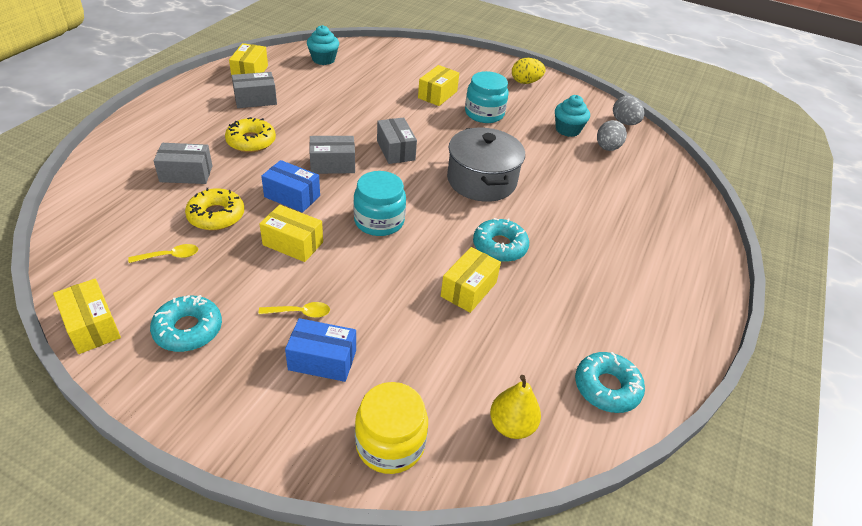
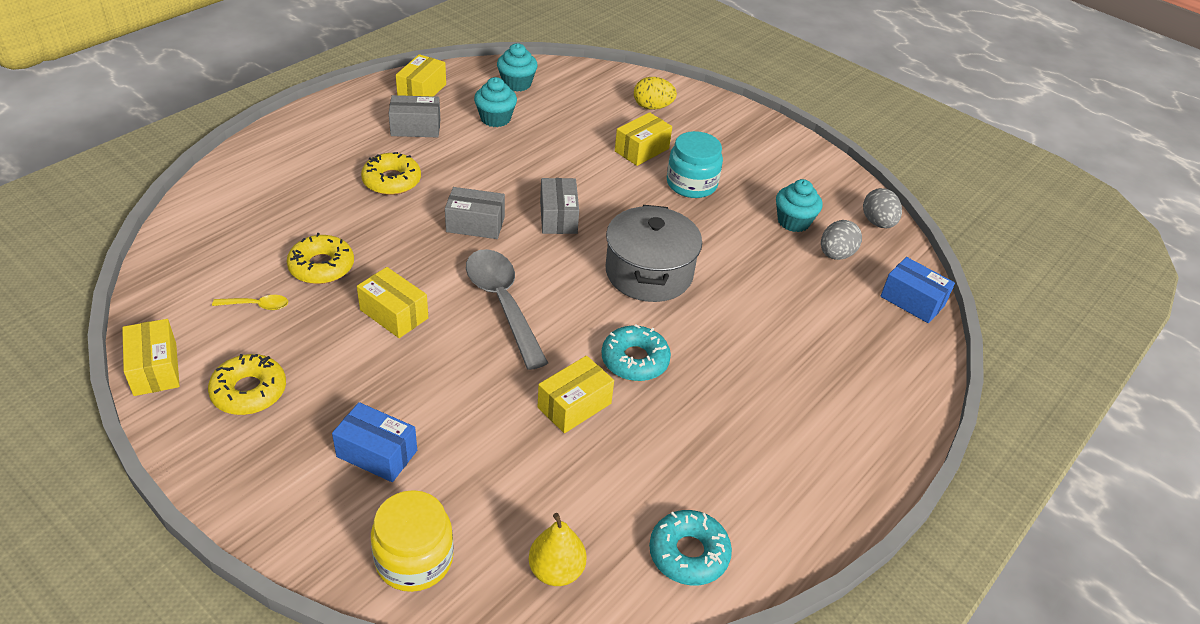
camera: 15 degrees right, 0 degrees up
(186, 174) = (306, 210): grey box -> none
(188, 329) = (249, 391): turquoise donut -> yellow donut
(292, 196) = (414, 257): blue box -> blue box (912, 301)
(300, 313) = (372, 396): yellow spoon -> none
(317, 86) = (495, 119): none -> turquoise cupcake
(379, 221) = (502, 304): turquoise jar -> grey spoon
(525, 82) = (766, 147): yellow egg -> yellow egg (652, 107)

